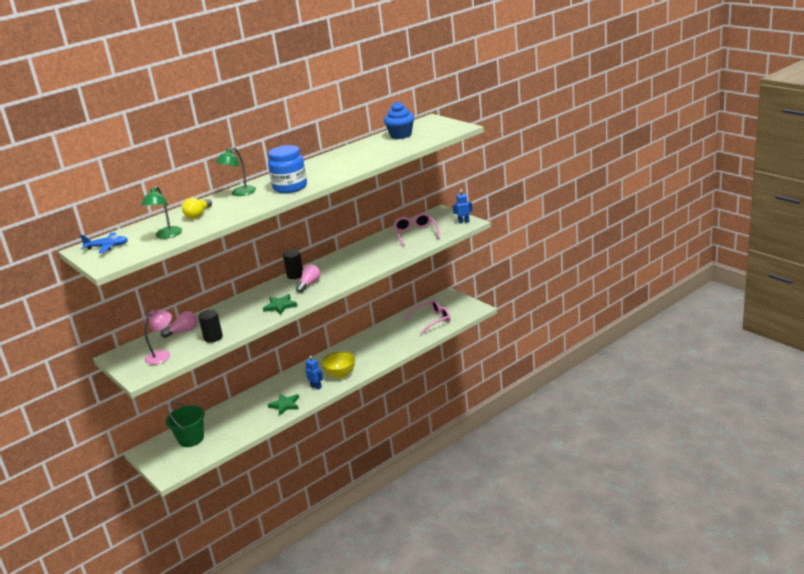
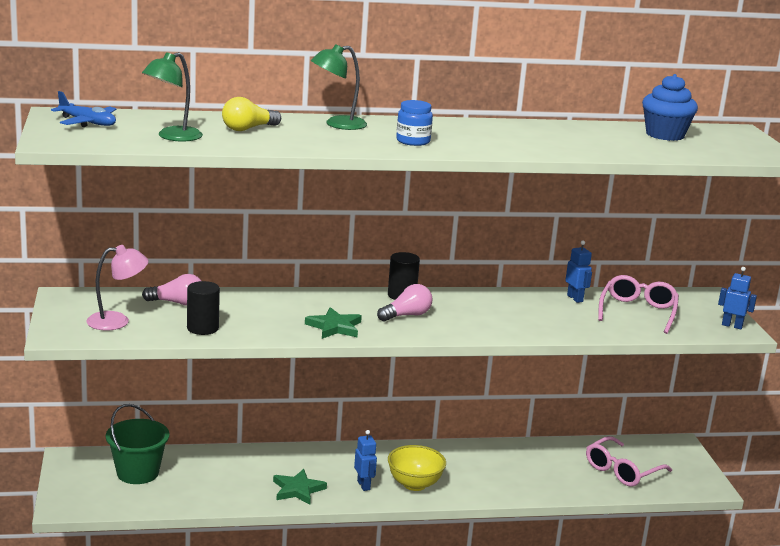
camera: 25 degrees right, 5 degrees down
(290, 187) = (413, 141): blue jar -> blue jar, size x0.57
(380, 239) = (575, 298): none -> blue robot
(432, 320) = (622, 471): pink glasses -> pink glasses turned 135 degrees clockwise

